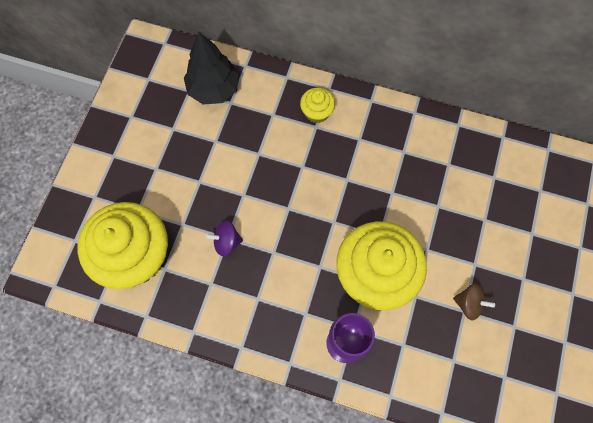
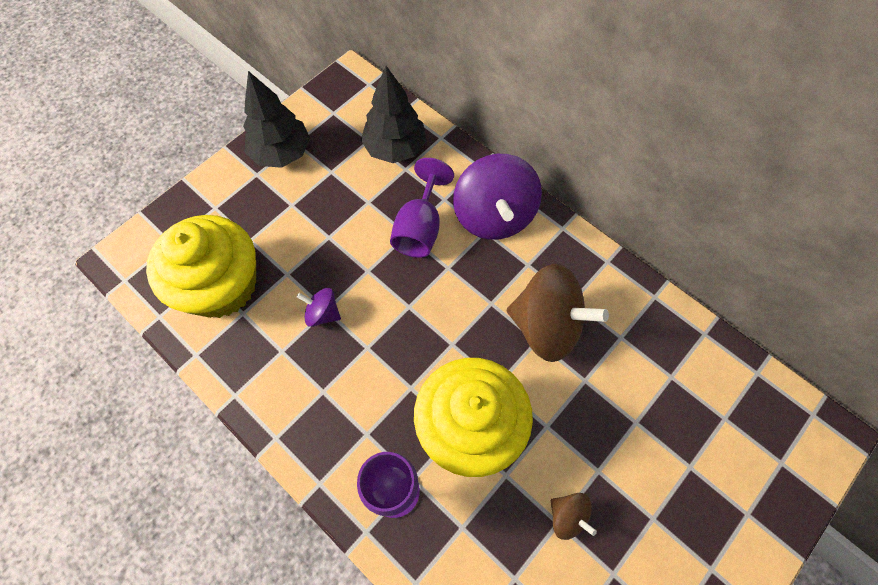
camera: 25 degrees right, 5 degrees down
(124, 130) = (281, 153): none -> black tree
(266, 145) = (420, 228): none -> purple goblet
(317, 112) = (494, 216): yellow cupcake -> purple spinning top
(394, 179) = (546, 326): none -> brown spinning top

